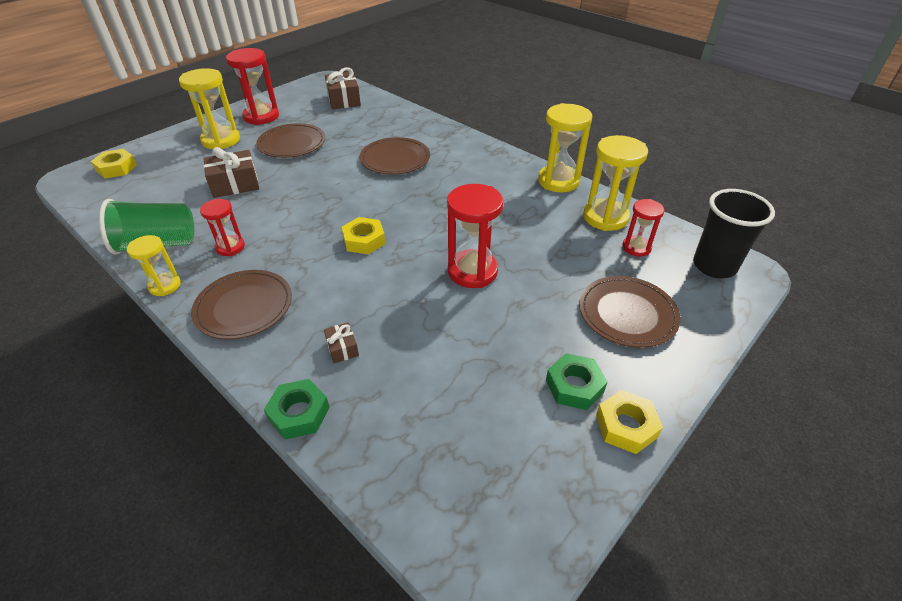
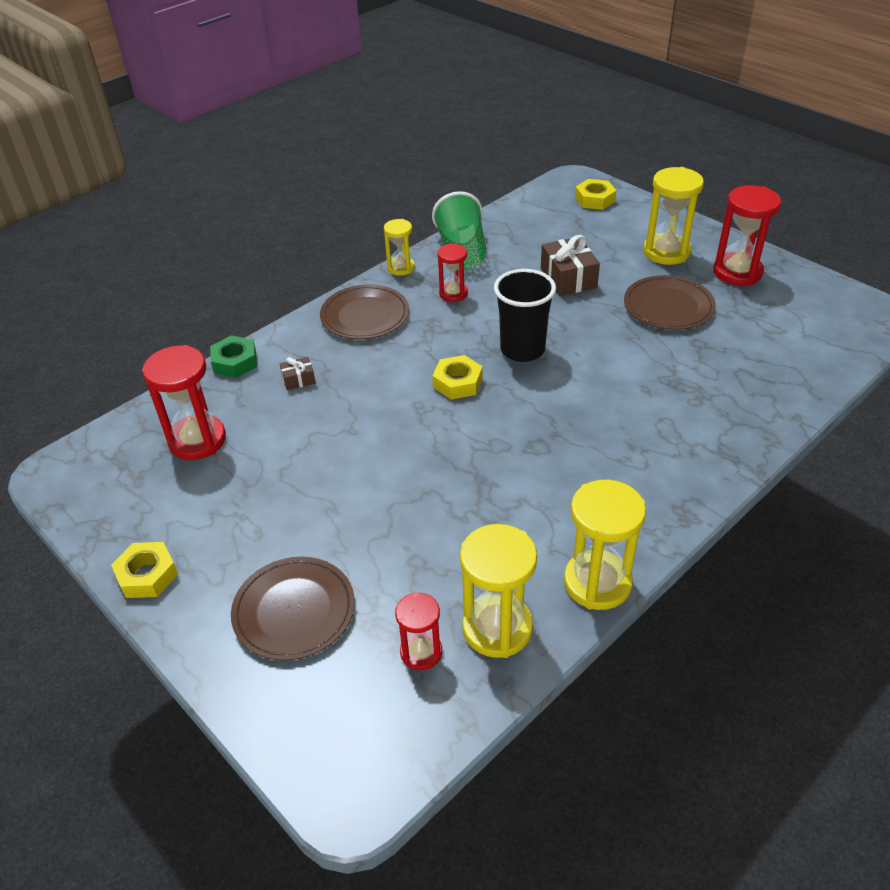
camera: 95 degrees right, 0 degrees up
(344, 100) = (814, 339): brown gift -> none
(395, 159) = (642, 400): brown plate -> none
(472, 271) = (392, 472): red hourglass -> red hourglass (197, 440)
(574, 386) = (206, 542): green nut -> none
(714, 266) = (367, 746): black cup -> black cup (522, 350)

